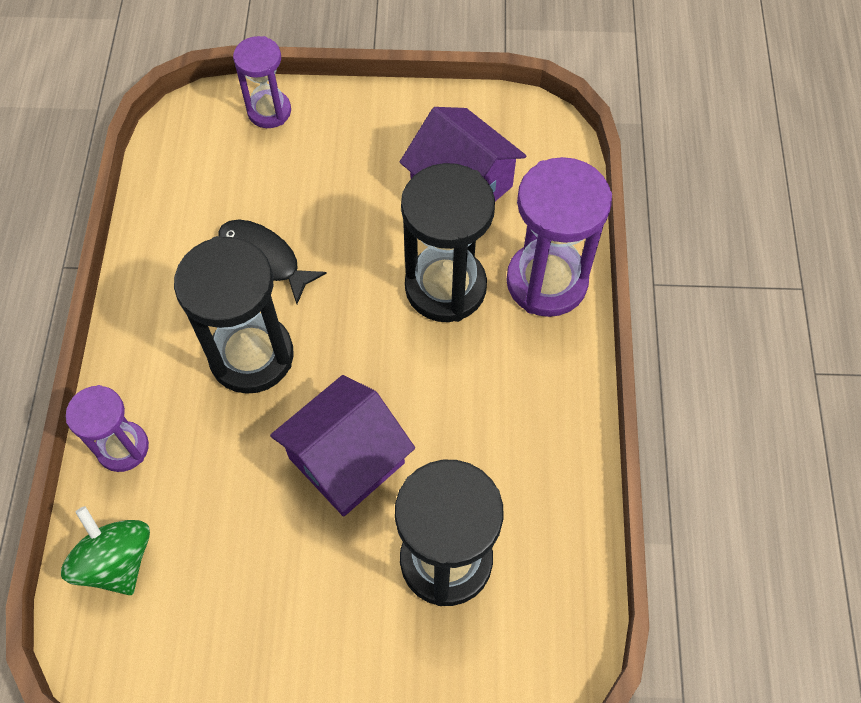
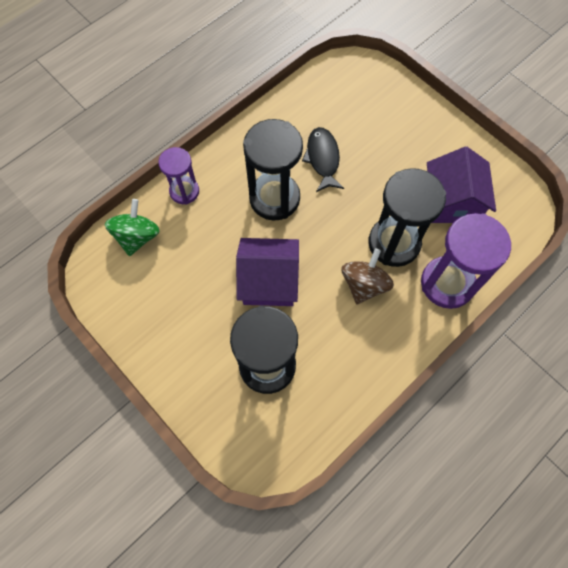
camera: 45 degrees right, 5 degrees up
(269, 111) = (394, 90): purple hourglass -> none
(460, 363) = (364, 284): none -> brown spinning top

